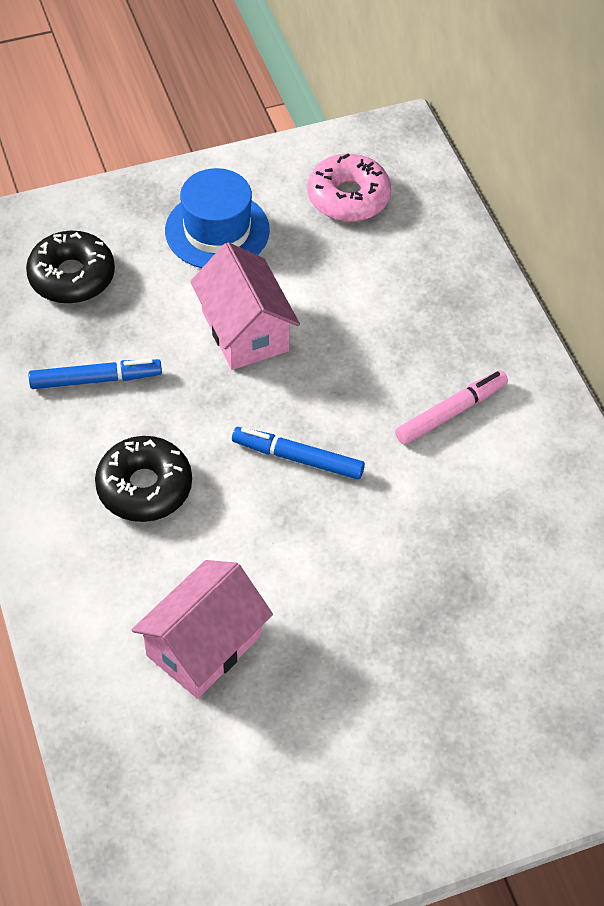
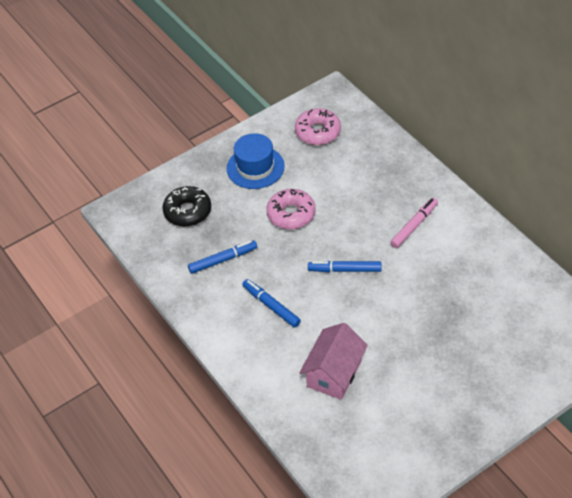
camera: 10 degrees left, 5 degrees down
(144, 487) = (271, 306): black donut -> blue marker
(245, 331) = (291, 214): pink house -> pink donut

